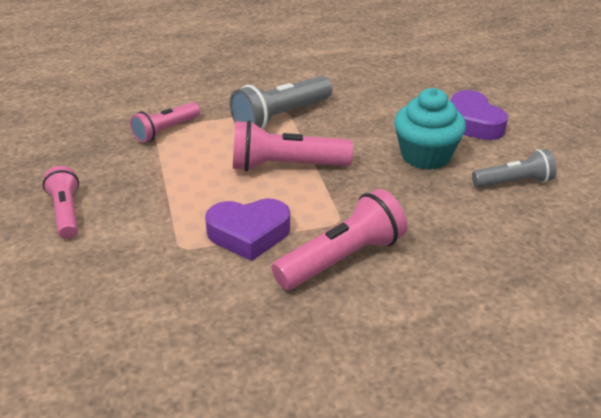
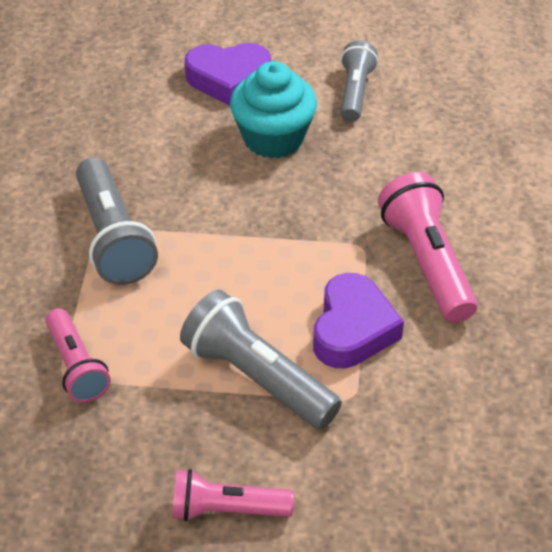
camera: 70 degrees left, 10 degrees up
(183, 200) = (257, 378): none -> grey flashlight
(285, 166) = (232, 262): pink flashlight -> none

